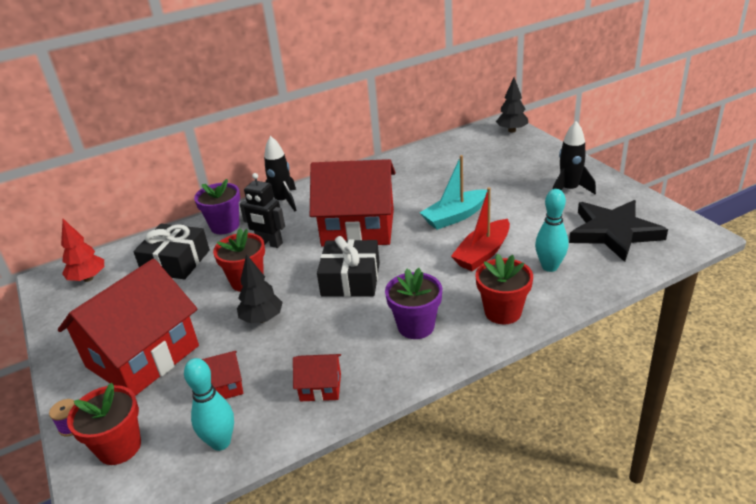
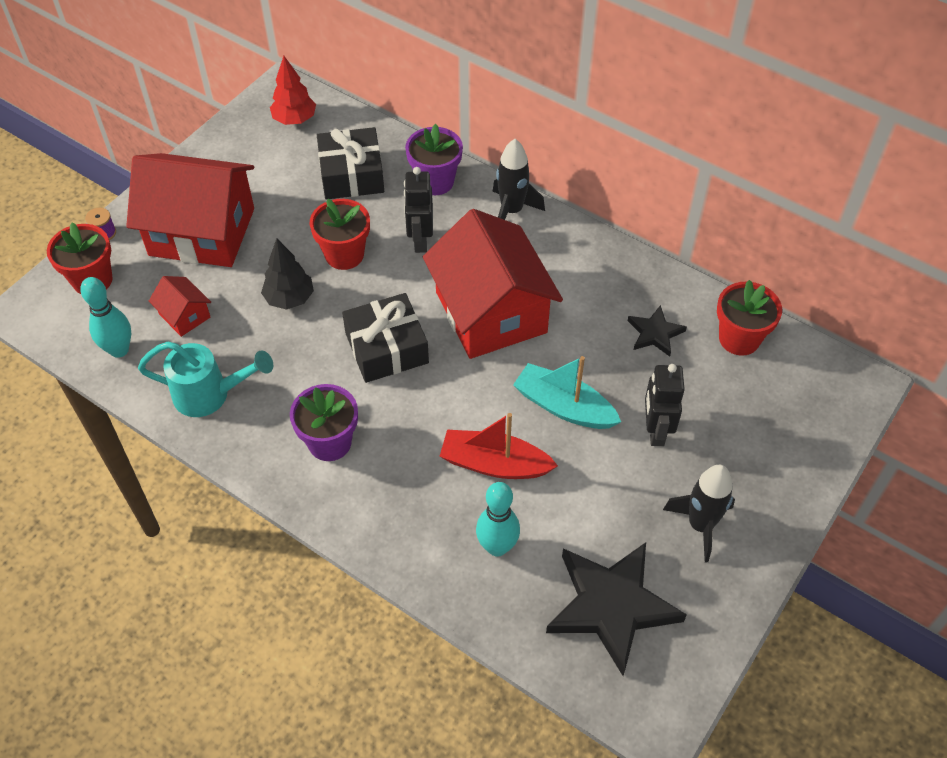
camera: 60 degrees right, 20 degrees up
(320, 387) = (210, 395): red house -> turquoise watering can
(424, 174) = (655, 333): none -> black star
(494, 189) = (655, 431): none -> black robot
(502, 312) = (387, 520): red flower pot -> red flower pot (739, 339)
(512, 130) = (847, 401): black tree -> none

